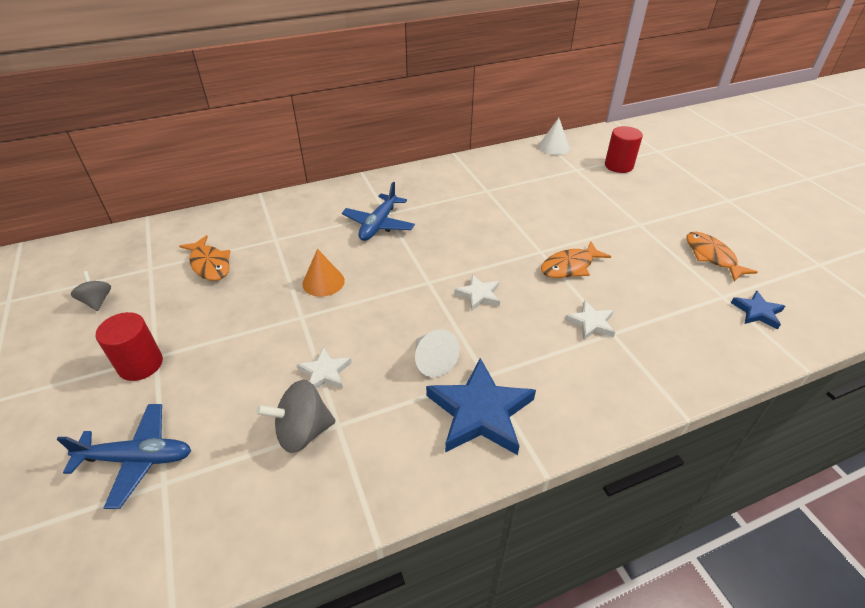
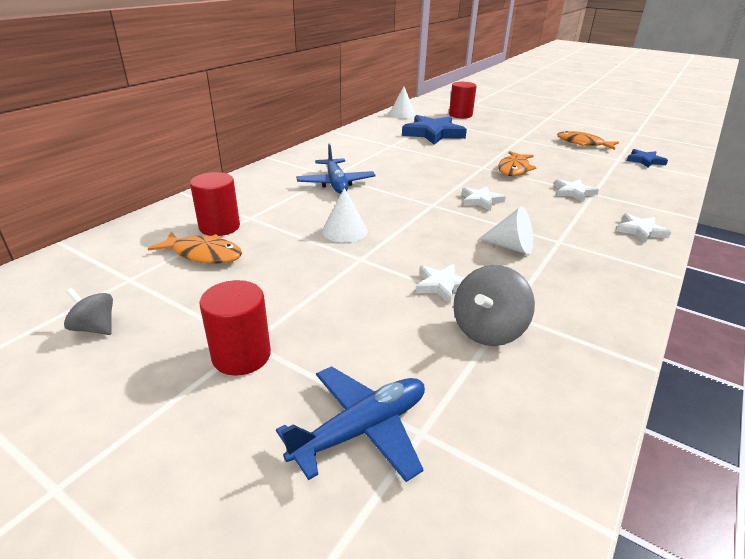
camera: 35 degrees left, 10 degrees down
(246, 241) = (219, 227): none -> red cylinder
(323, 282) = (344, 231): orange cone -> white cone
(480, 412) = (589, 261): blue star -> blue star (433, 133)
(590, 403) = (640, 231): none -> white star

